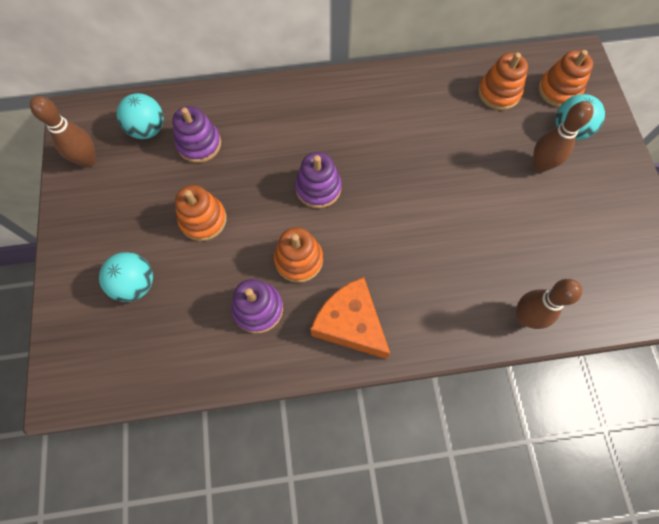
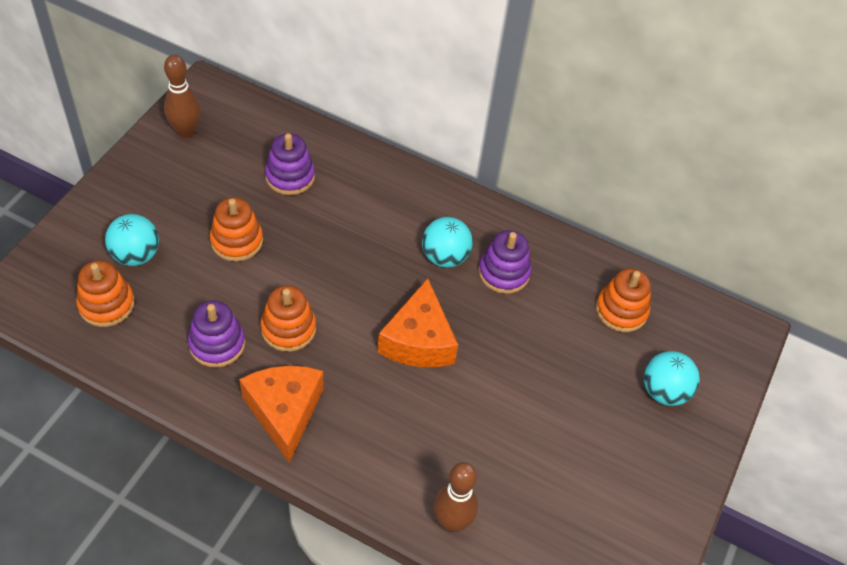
camera: 30 degrees right, 15 degrees down
(148, 129) = (257, 137): turquoise ball -> turquoise ball (445, 257)
(318, 188) = (361, 281): purple stacking toy -> purple stacking toy (504, 273)
(393, 204) = (418, 340): none -> orange cheese
(540, 165) = (600, 402): brown bowling pin -> none
(559, 90) = (690, 348): orange stacking toy -> orange stacking toy (106, 304)

